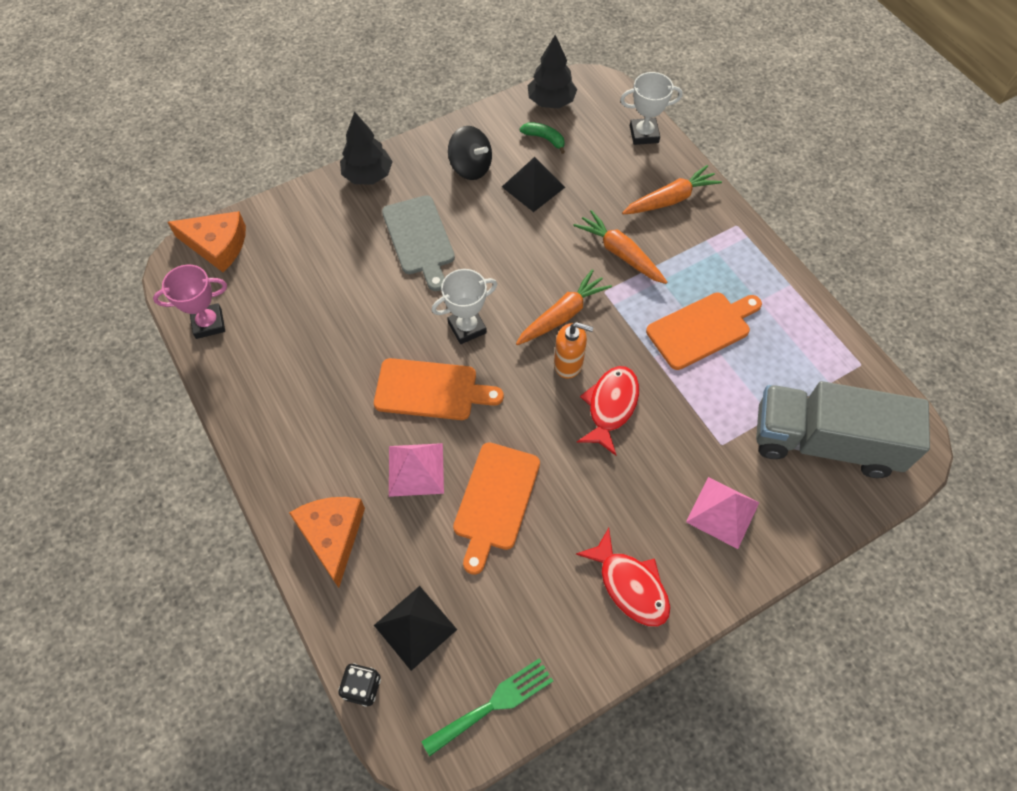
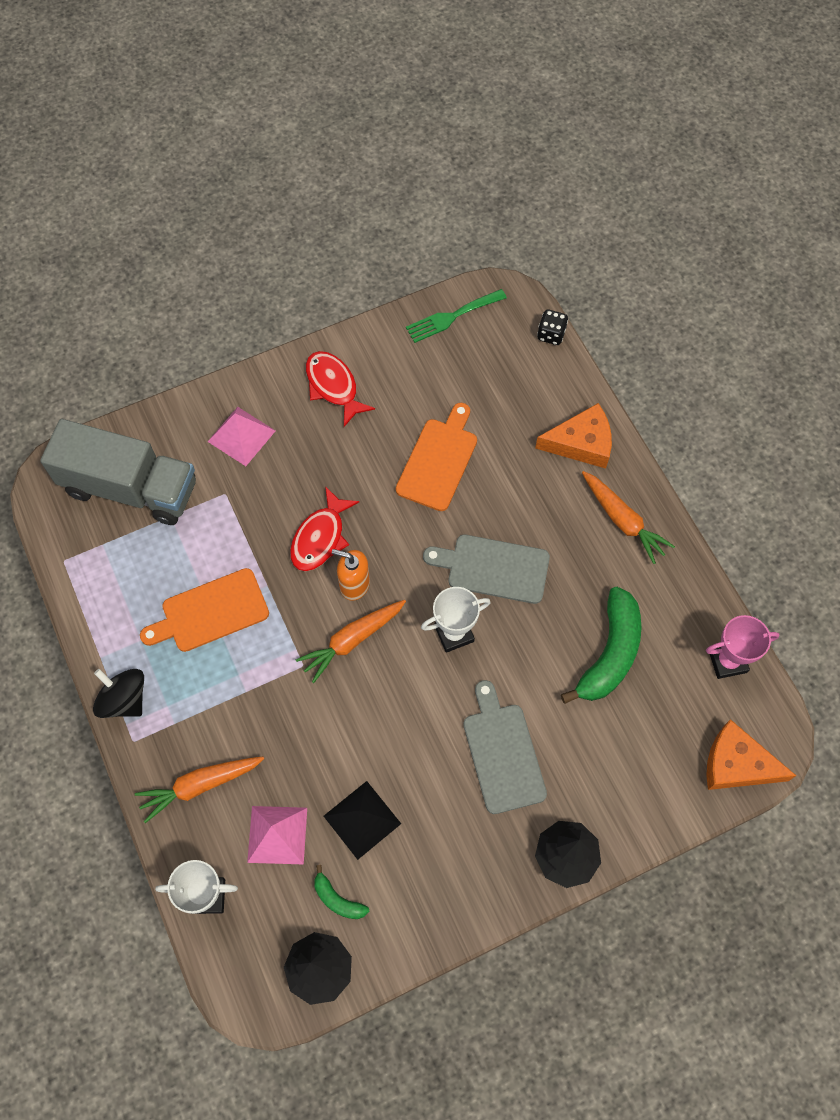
camera: 175 degrees left, 5 degrees up
(319, 322) = (610, 653): none -> green banana
(332, 535) = (581, 443): orange cheese -> orange cheese turned 90 degrees counterclockwise
(415, 627) = (510, 371): black pyramid -> none
(416, 469) = (509, 493): pink pyramid -> pink pyramid (277, 834)
(431, 390) = (493, 568): orange cutting board -> grey cutting board
(471, 167) = (436, 858): black spinning top -> black spinning top (124, 699)
(620, 253) = (276, 713): orange carrot -> orange carrot (623, 521)

